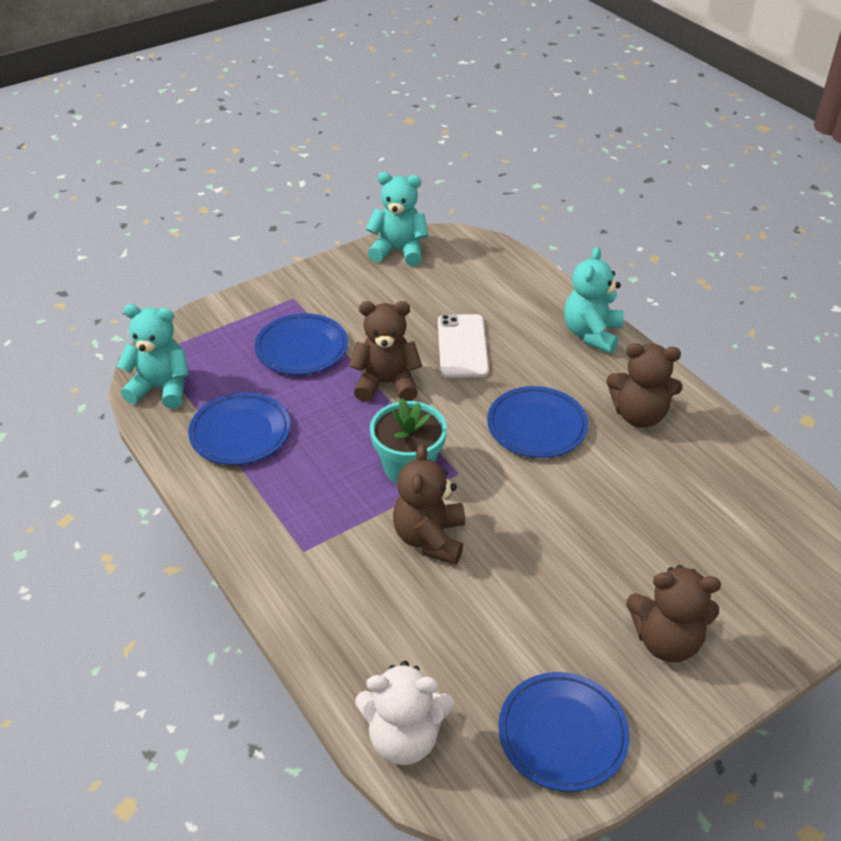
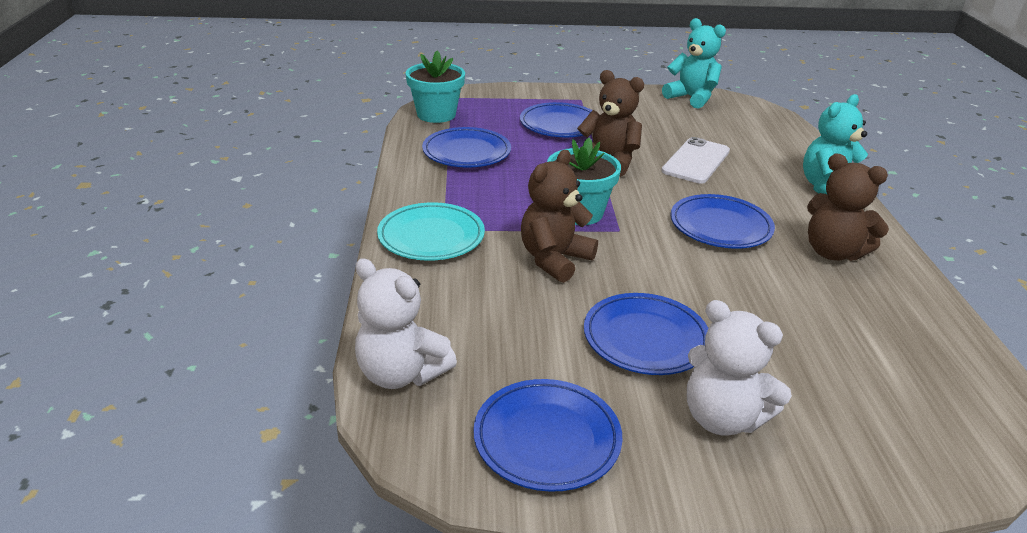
camera: 30 degrees right, 10 degrees down
(161, 388) = (436, 114): turquoise teddy bear -> turquoise flower pot
(300, 566) = (431, 237): none -> turquoise plate
(563, 590) = (645, 339): none -> blue plate
(666, 640) = (722, 418): brown teddy bear -> white teddy bear

